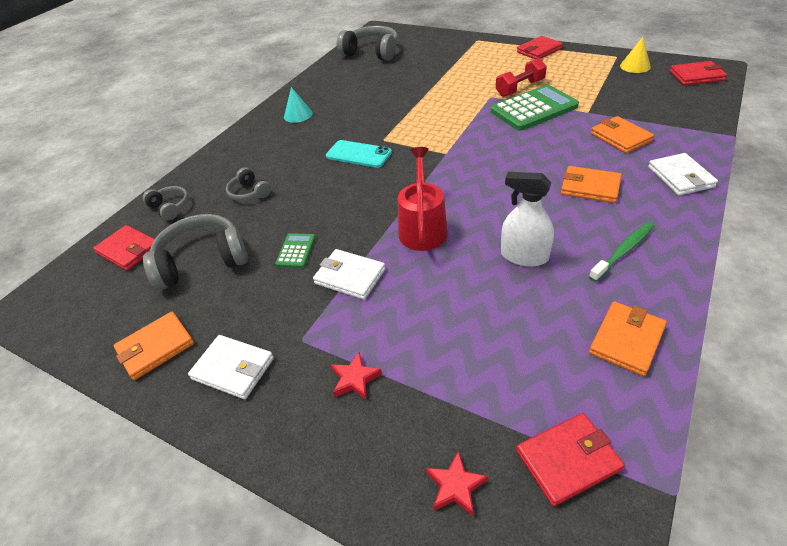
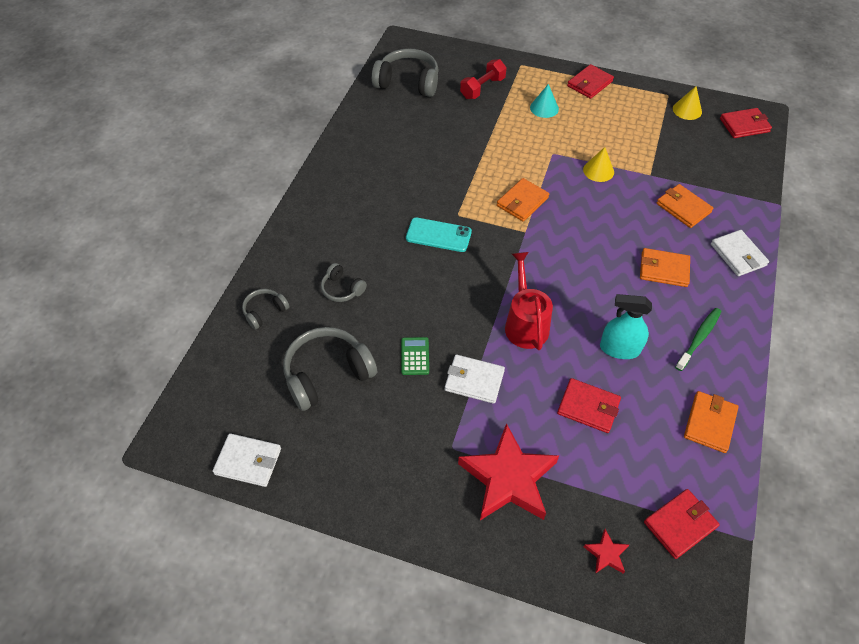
camera: 15 degrees left, 10 degrees up
(129, 250) = (245, 366): red wallet -> red wallet (588, 407)
(156, 347) = (324, 467): orange wallet -> orange wallet (522, 202)
(170, 207) = (265, 312): grey headphones -> grey headphones turned 75 degrees counterclockwise
(233, 368) = (402, 480): white wallet -> white wallet (248, 461)
(298, 115) = (355, 180): turquoise cone -> turquoise cone (544, 108)
(355, 379) = (508, 478): red star -> red star, size x2.37
(520, 88) = (580, 141): red dumbbell -> red dumbbell (482, 88)
(524, 256) = (619, 349): white spray bottle -> turquoise spray bottle
(534, 109) = (598, 170): green calculator -> yellow cone

